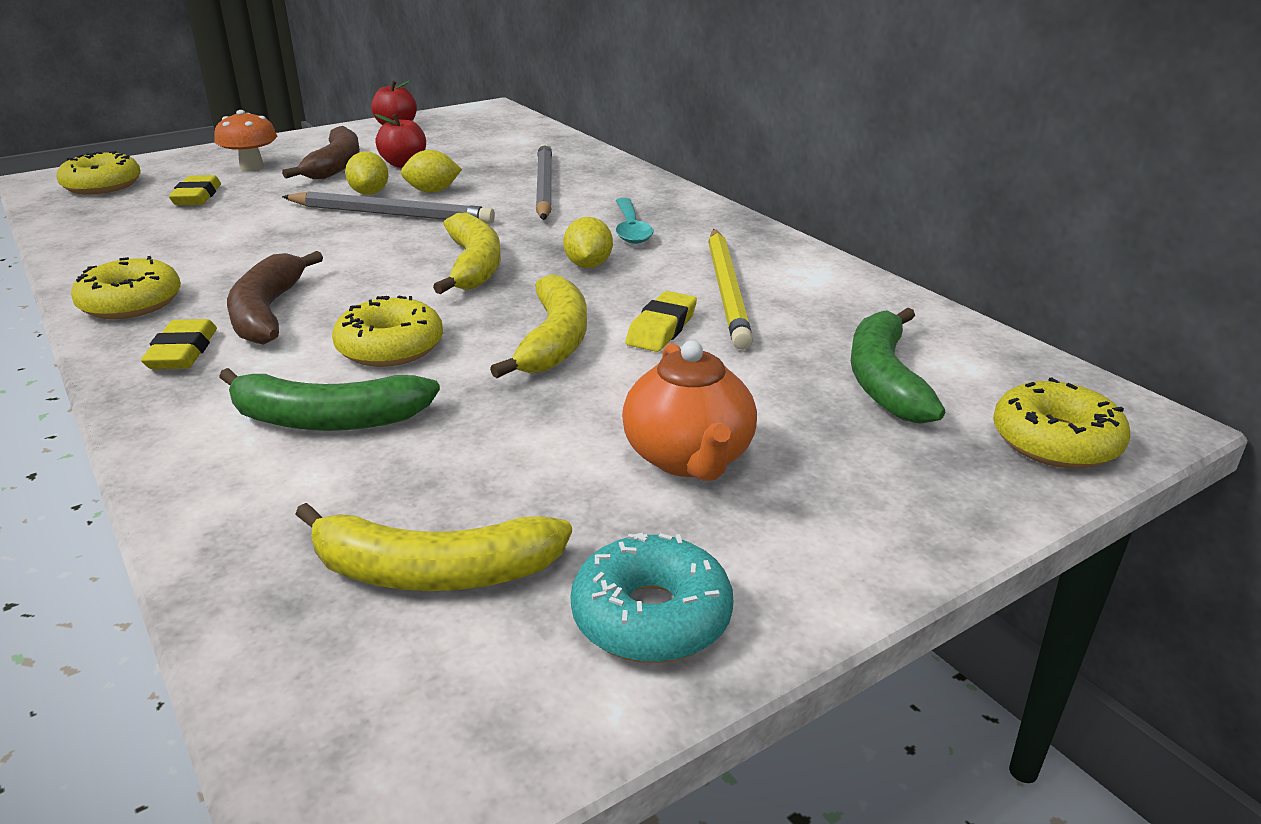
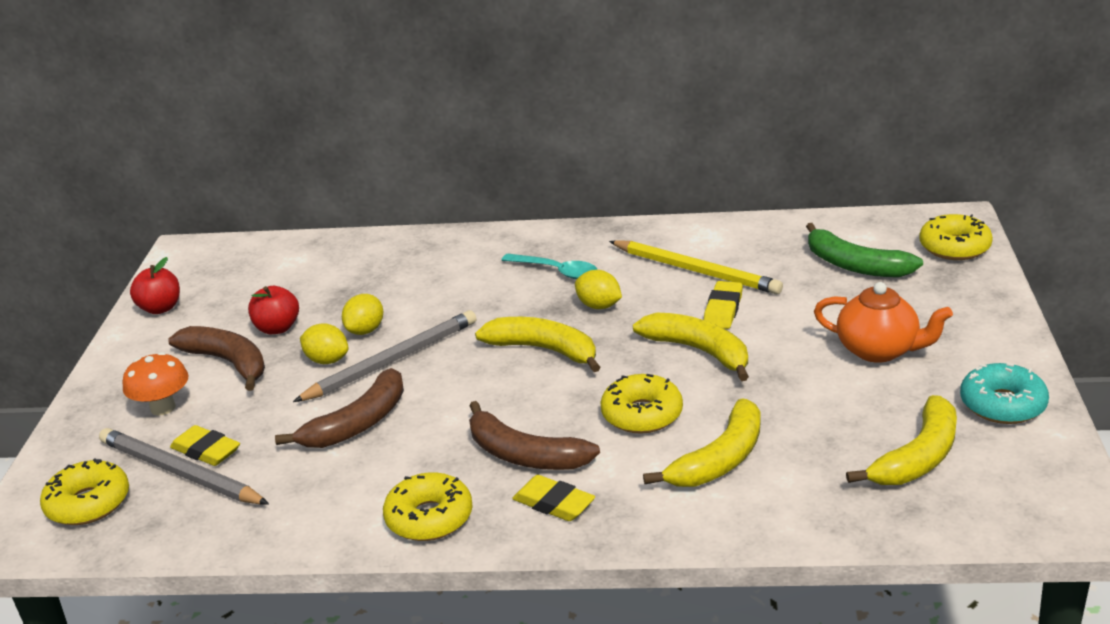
camera: 50 degrees left, 0 degrees up
(275, 232) = (358, 423): none -> brown banana
(327, 419) = (720, 459): green banana -> yellow banana
(543, 186) = (425, 280): grey pencil -> grey pencil (180, 473)
(661, 328) = (723, 310): yellow eraser -> yellow eraser turned 45 degrees clockwise

